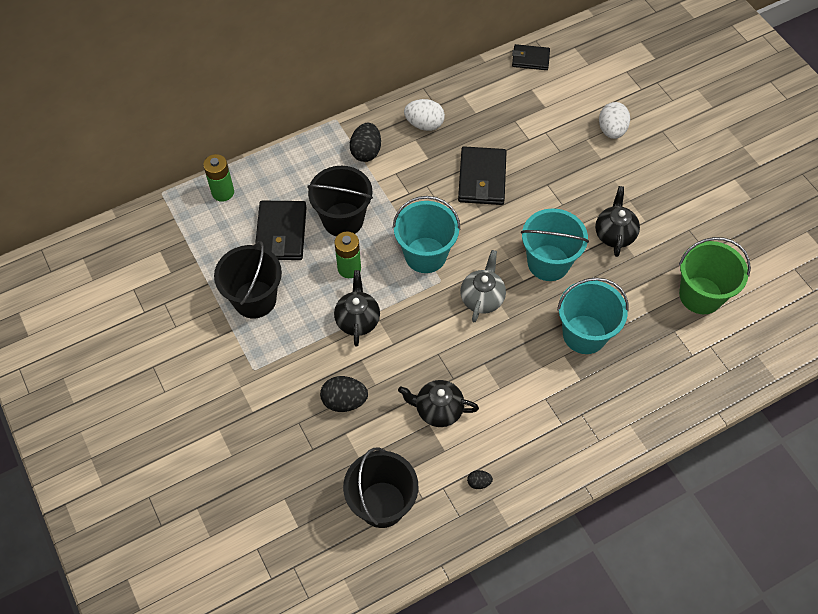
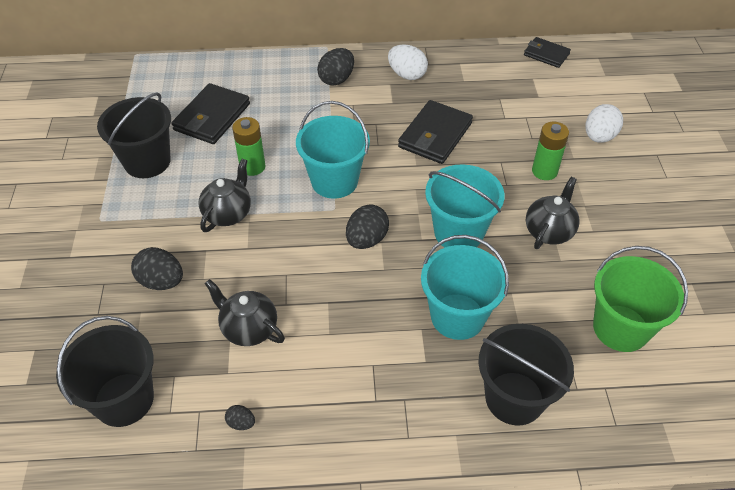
camera: 25 degrees right, 10 degrees down
(223, 192) = (186, 70): green battery -> green battery (544, 171)
(343, 220) = (276, 125): black bucket -> black bucket (514, 398)
(482, 298) = (366, 240): grey teapot -> black egg

